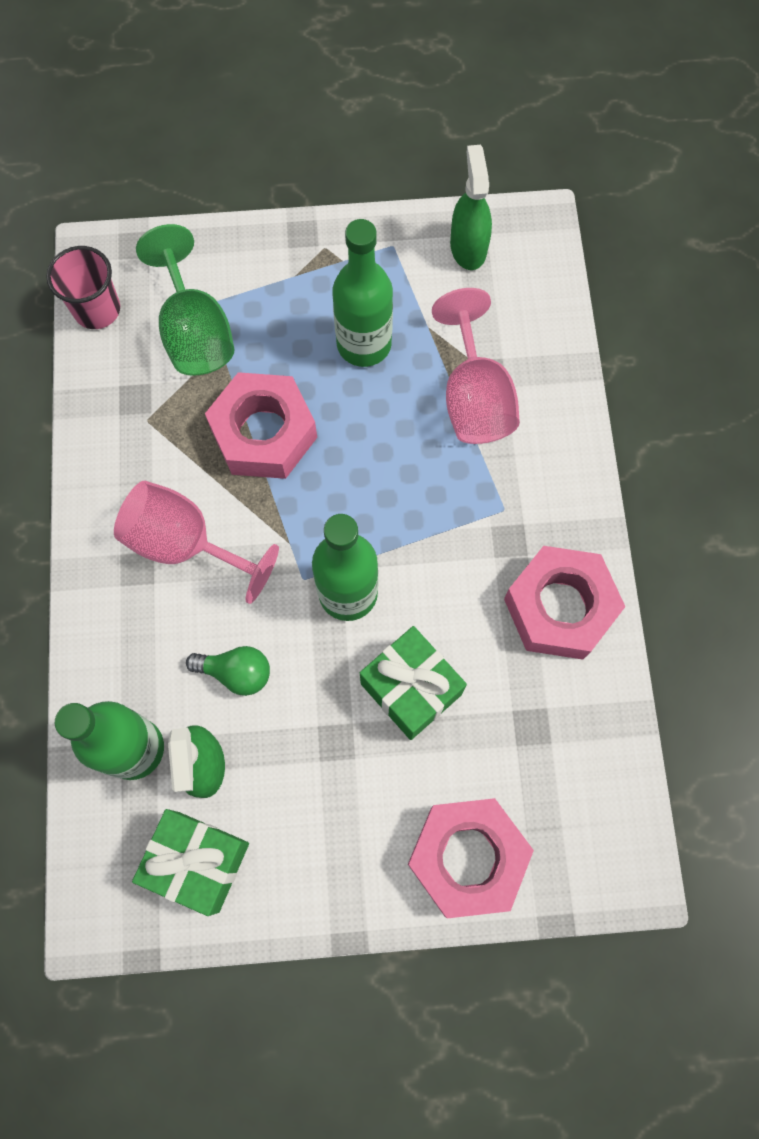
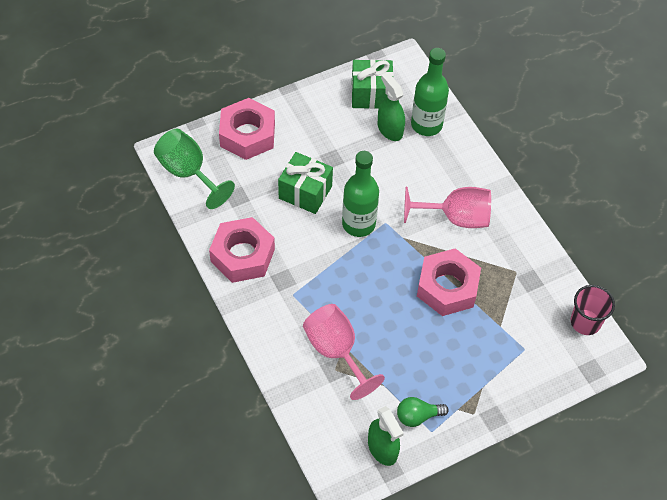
camera: 155 degrees right, 15 degrees down
(195, 332) = (520, 330): green goblet -> green goblet (188, 173)
(236, 672) = (396, 170): green light bulb -> green light bulb (417, 416)
(364, 344) = (417, 359): green bottle -> none

